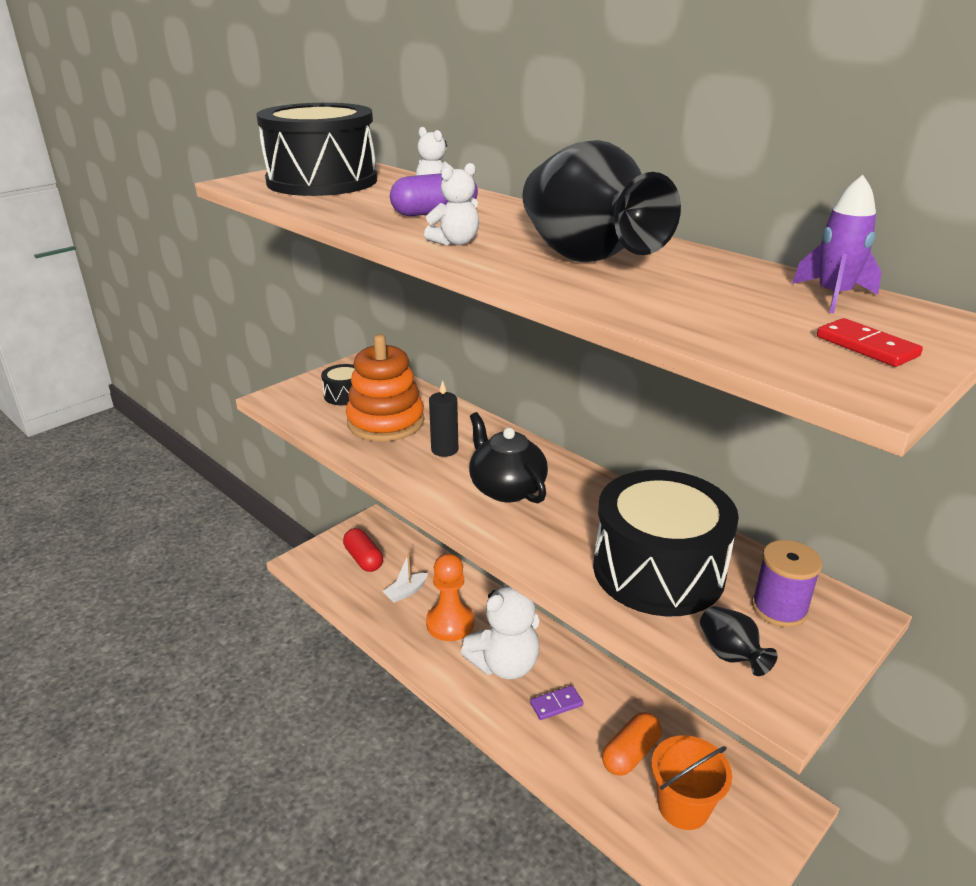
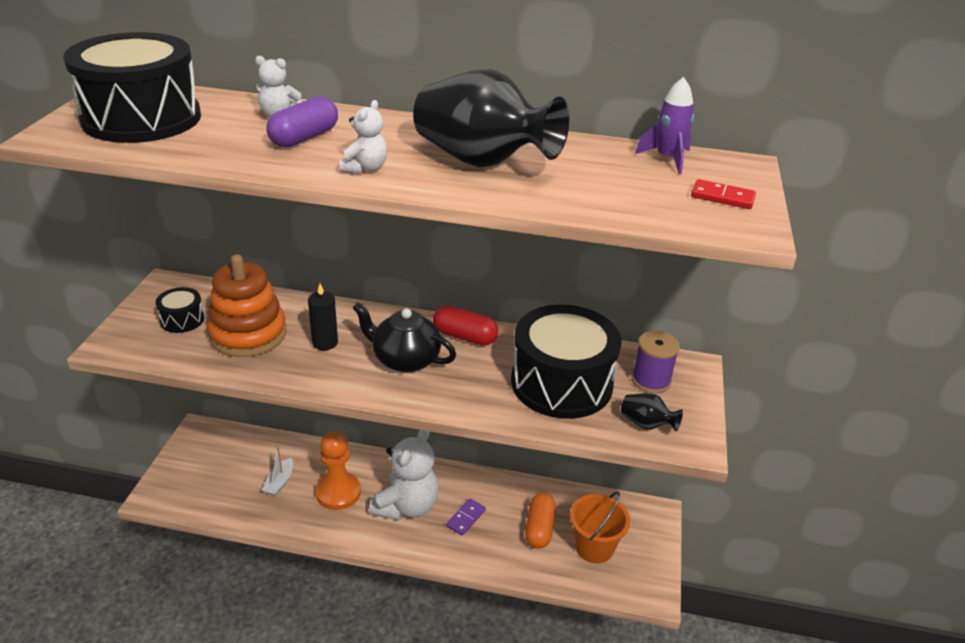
camera: 35 degrees left, 5 degrees up
(363, 559) = (216, 469): red capsule -> red capsule (465, 336)

